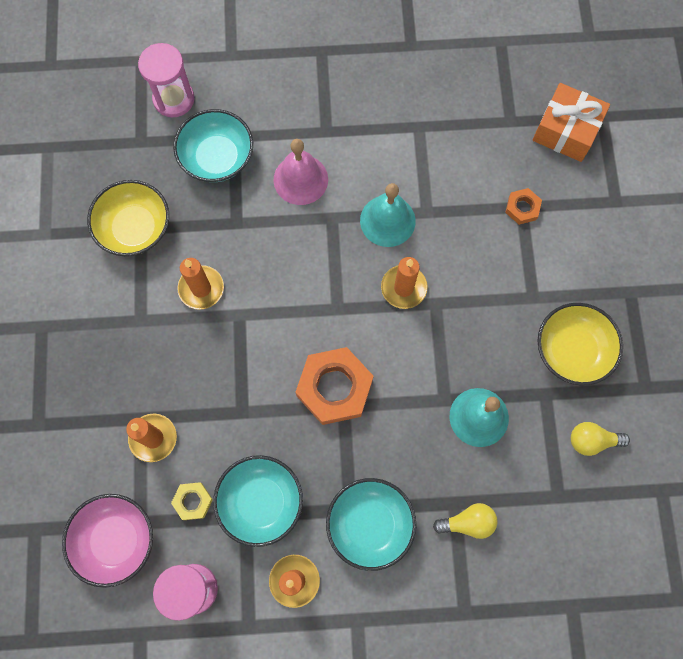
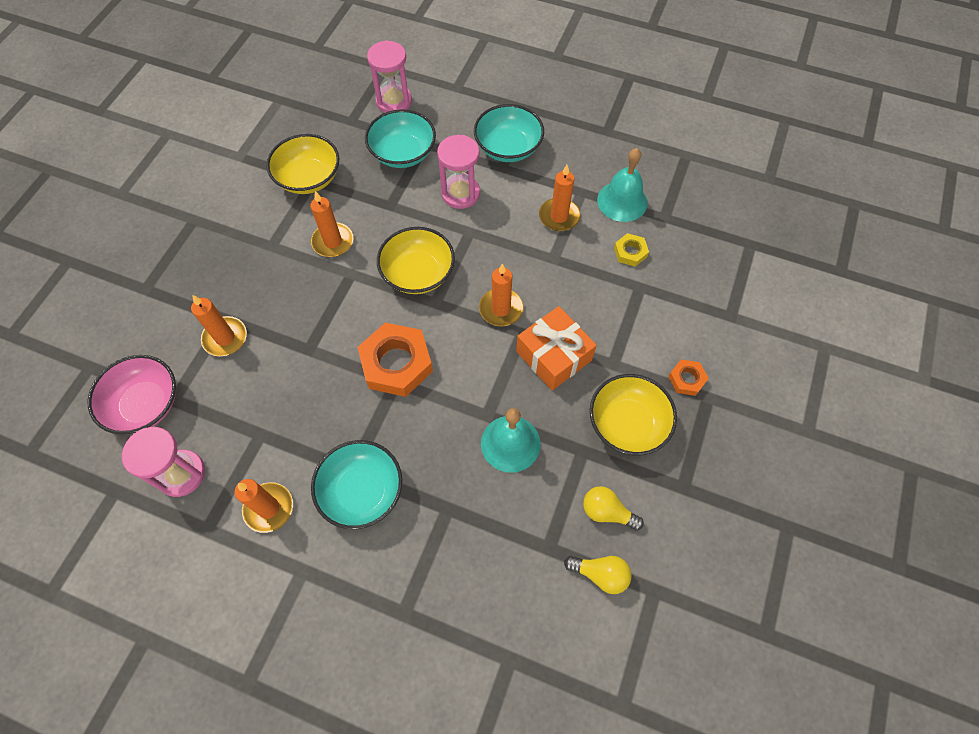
camera: 25 degrees right, 10 degrees down
(193, 501) = (225, 402): yellow nut -> yellow nut (630, 252)
(260, 502) = (280, 428): turquoise bowl -> turquoise bowl (508, 148)
(300, 179) = (460, 193): pink bell -> pink hourglass
(305, 285) = (418, 273): none -> yellow bowl
(387, 220) = (516, 252): turquoise bell -> turquoise bell (622, 201)
(410, 164) = (559, 216): none -> orange candle
(468, 522) = (451, 531): yellow light bulb -> yellow light bulb (600, 574)
(522, 208) = (640, 288): orange nut -> orange nut (686, 379)
(566, 131) = (711, 242): orange gift -> orange gift (553, 356)

